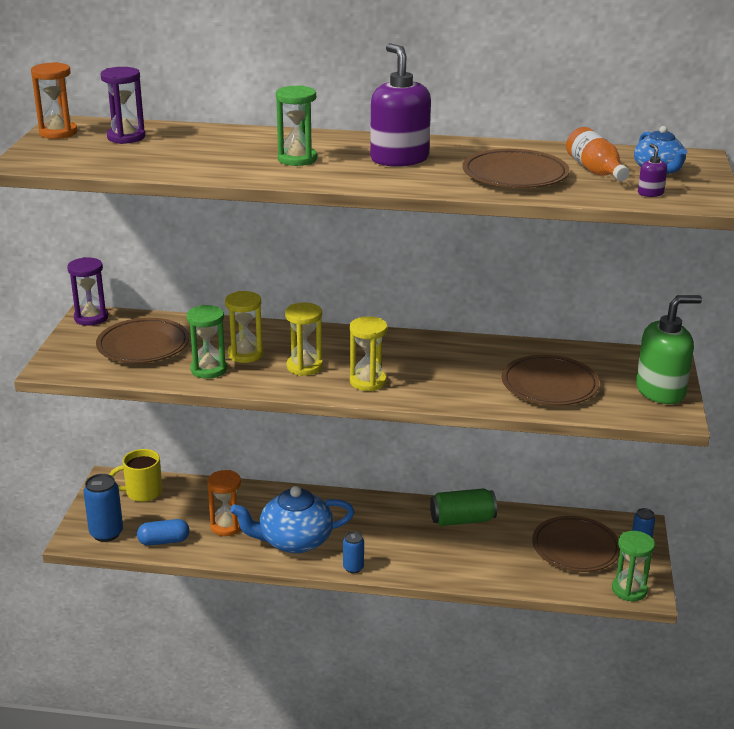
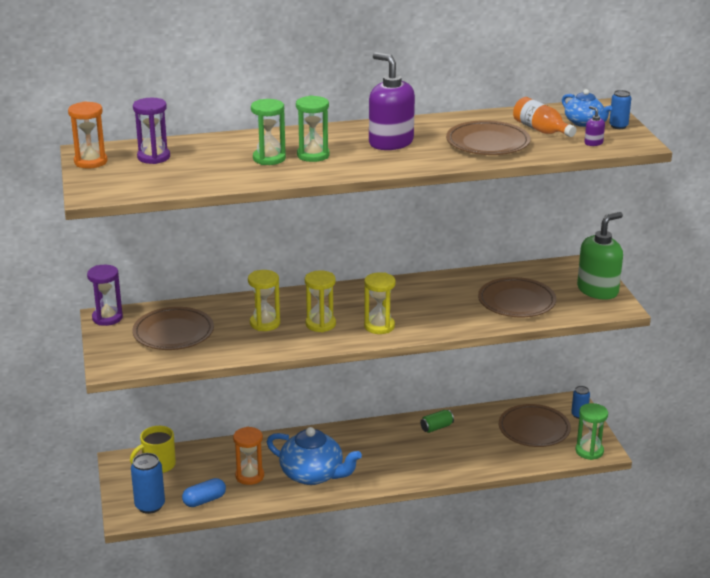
camera: 20 degrees left, 0 degrees up
(208, 369) = (245, 342): green hourglass -> green hourglass (269, 158)
(294, 541) = (313, 474): blue teapot -> blue teapot turned 120 degrees counterclockwise
(353, 568) = (374, 484): blue can -> blue can (618, 126)
(462, 520) = (436, 427): green can -> green can, size x0.60

